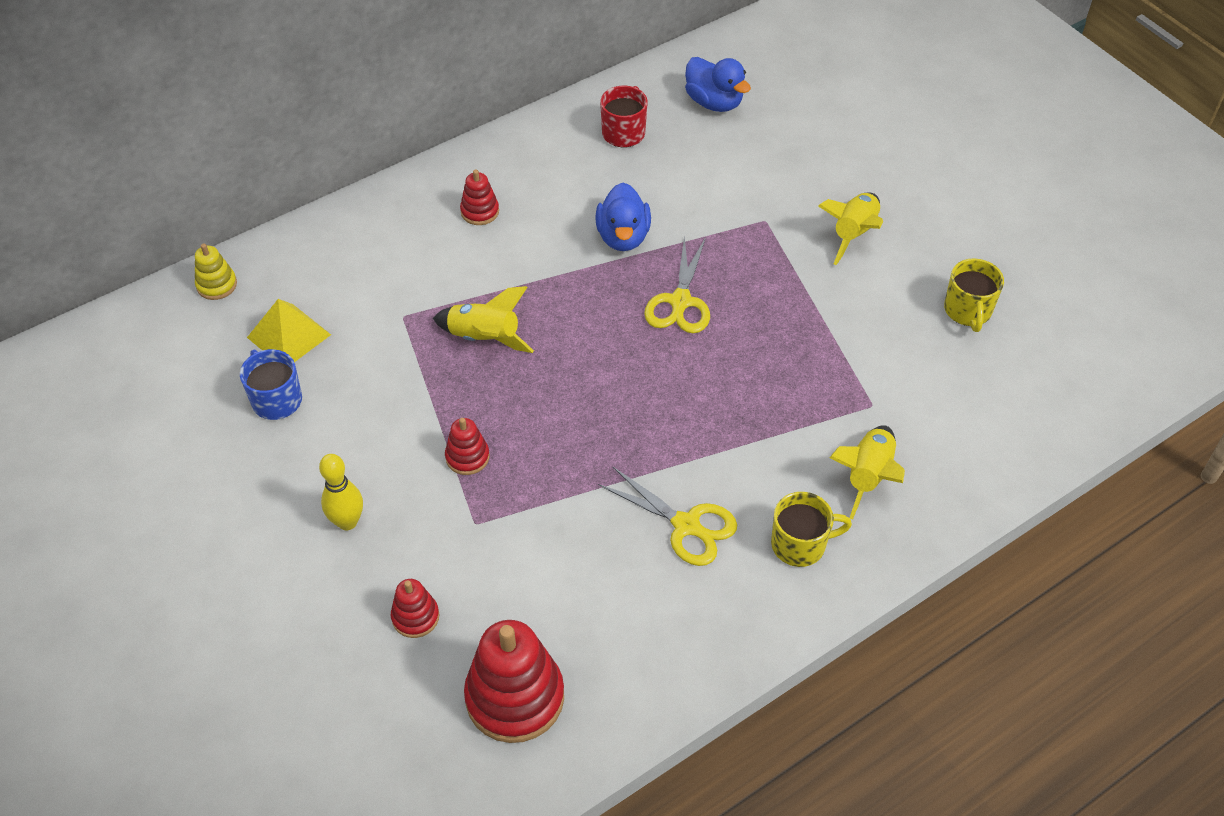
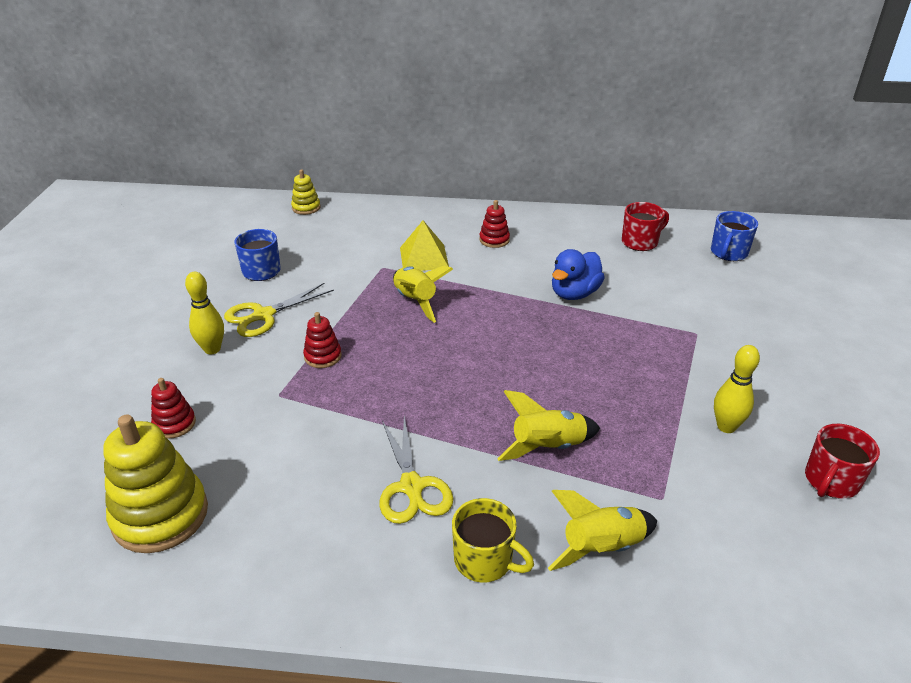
camera: 40 degrees right, 15 degrees down
(289, 336) = (309, 246): yellow pyramid -> yellow pyramid (424, 258)
(515, 697) = (160, 515): red stacking toy -> yellow stacking toy
(680, 301) = (573, 348): yellow scissors -> yellow scissors (263, 315)
(714, 102) = (728, 253): blue duck -> blue mug
(853, 234) = (767, 375): yellow rocket -> yellow rocket (547, 447)
(863, 307) = (726, 426): none -> yellow bowling pin
(967, 311) = (831, 481): yellow mug -> red mug

